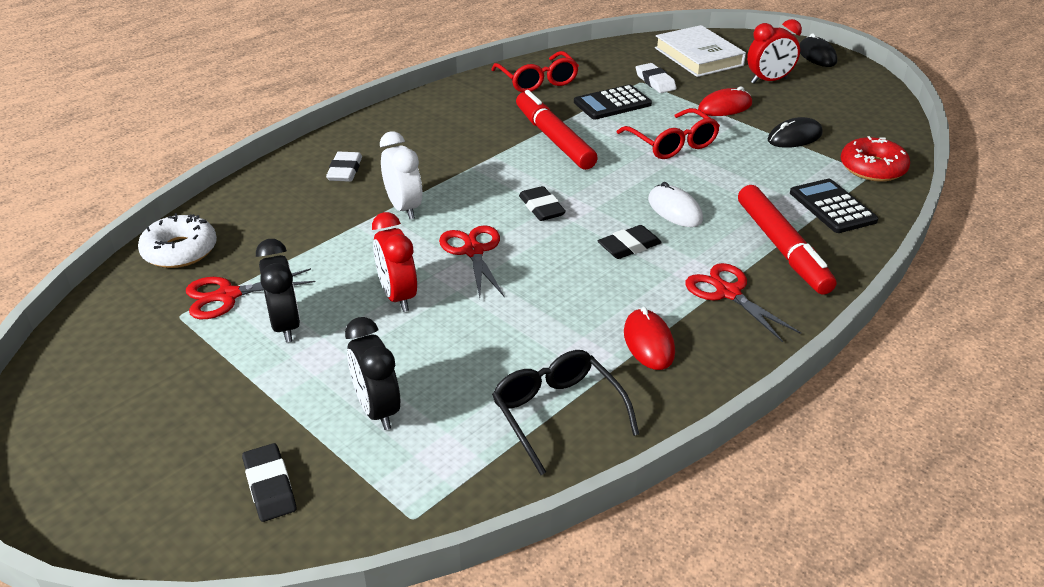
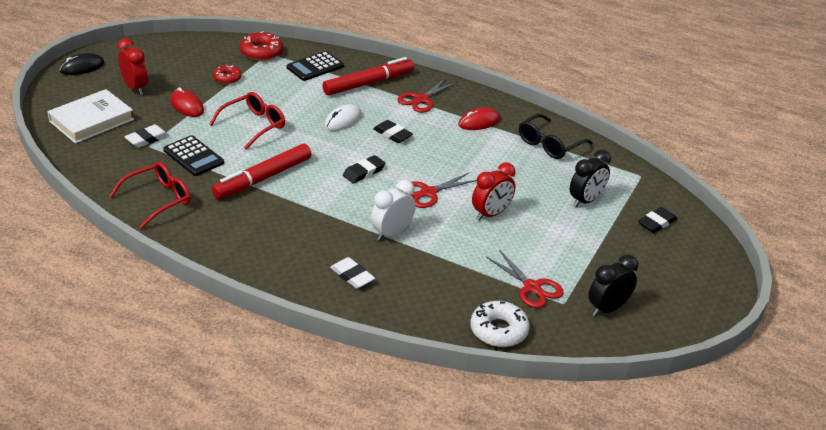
camera: 110 degrees left, 0 degrees up
(286, 325) = (544, 252): black clock -> black clock (607, 308)
(345, 170) = (352, 276): white eraser -> white eraser turned 60 degrees clockwise
(794, 137) = (227, 78): black mouse -> red donut

